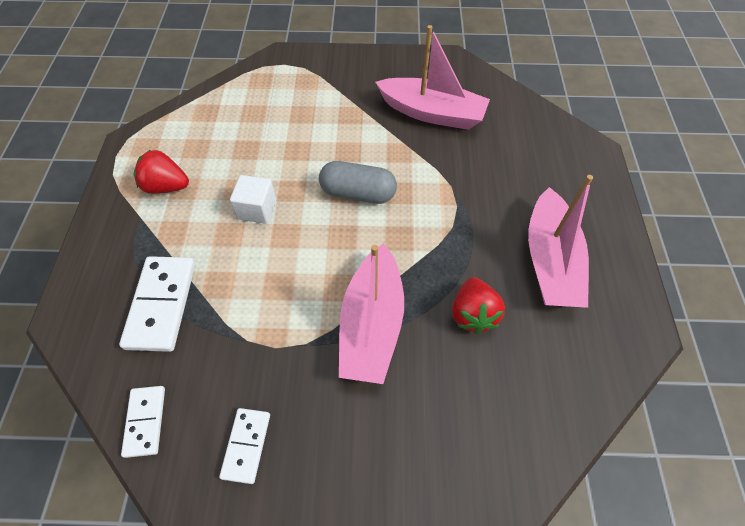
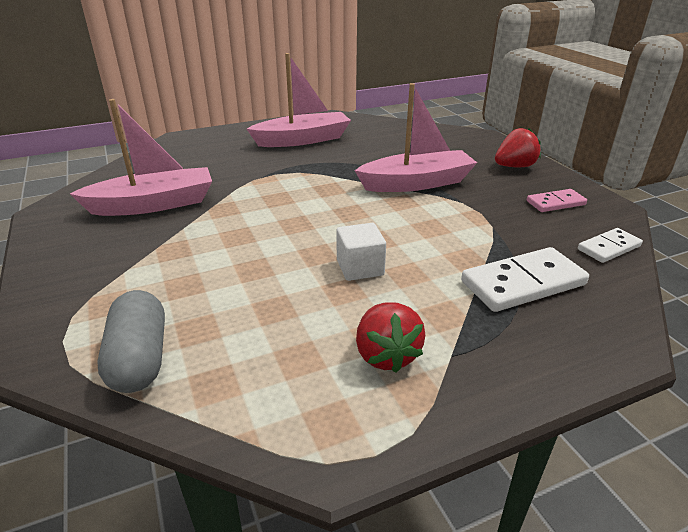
camera: 115 degrees left, 25 degrees down
(246, 445) = (555, 203): white domino -> pink domino
(358, 193) = (293, 217): grey capsule -> grey capsule (139, 358)
(432, 113) = (153, 204): pink boat -> pink boat turned 75 degrees clockwise
(473, 314) = (370, 155): red strawberry -> red strawberry (514, 166)

